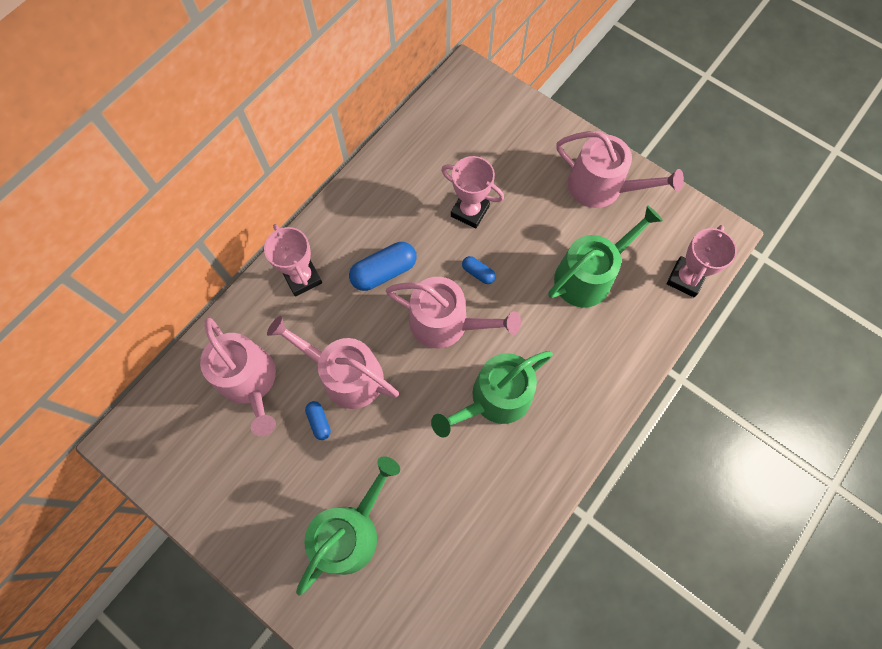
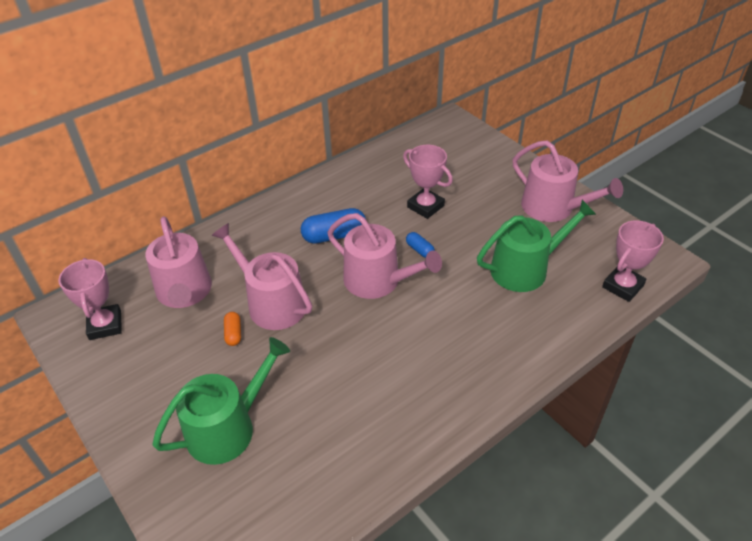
camera: 15 degrees right, 25 degrees down
(302, 277) = (261, 228): pink trophy -> pink trophy (105, 325)
(319, 422) = (233, 333): blue capsule -> orange capsule
(495, 399) = (406, 347): green watering can -> none

